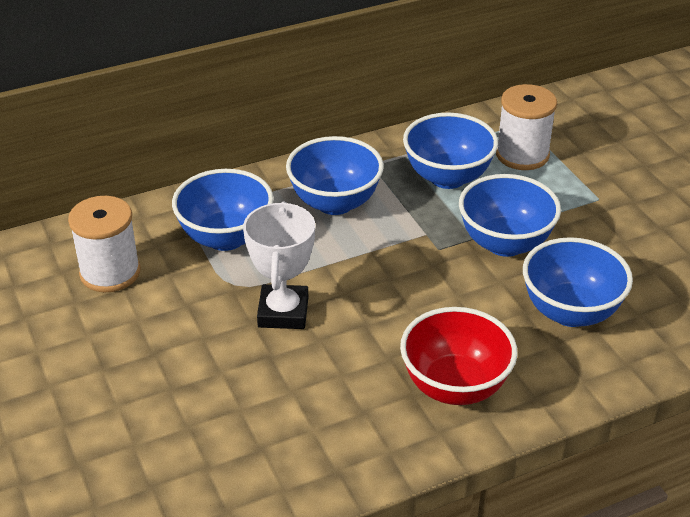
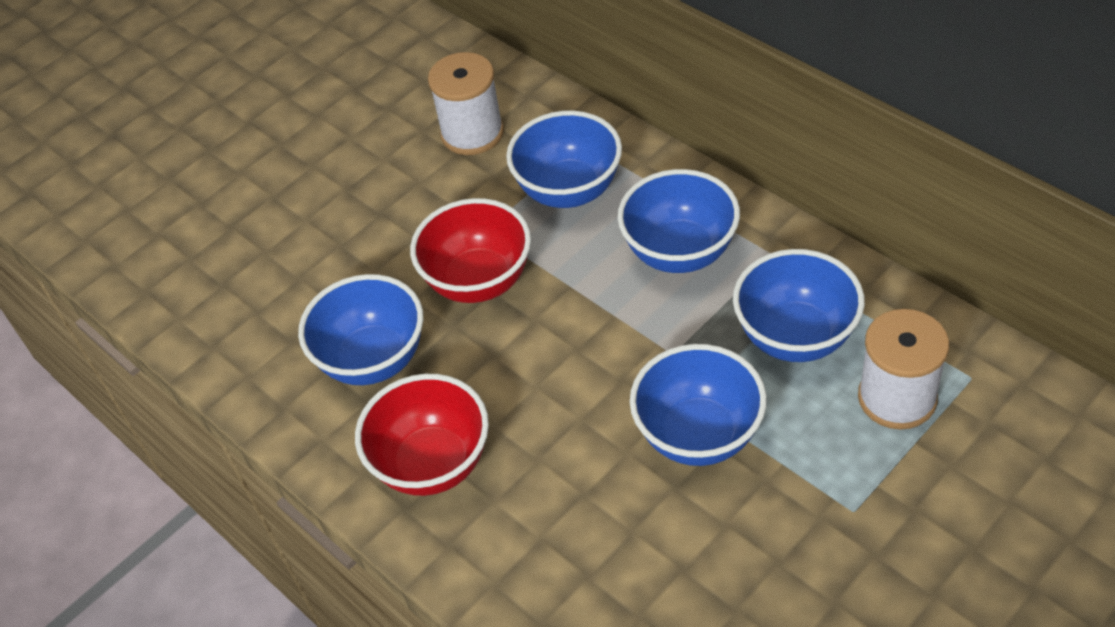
camera: 75 degrees right, 10 degrees up
(283, 312) = (478, 281): white trophy -> red bowl
(570, 312) = (605, 539): blue bowl -> blue bowl (373, 360)

